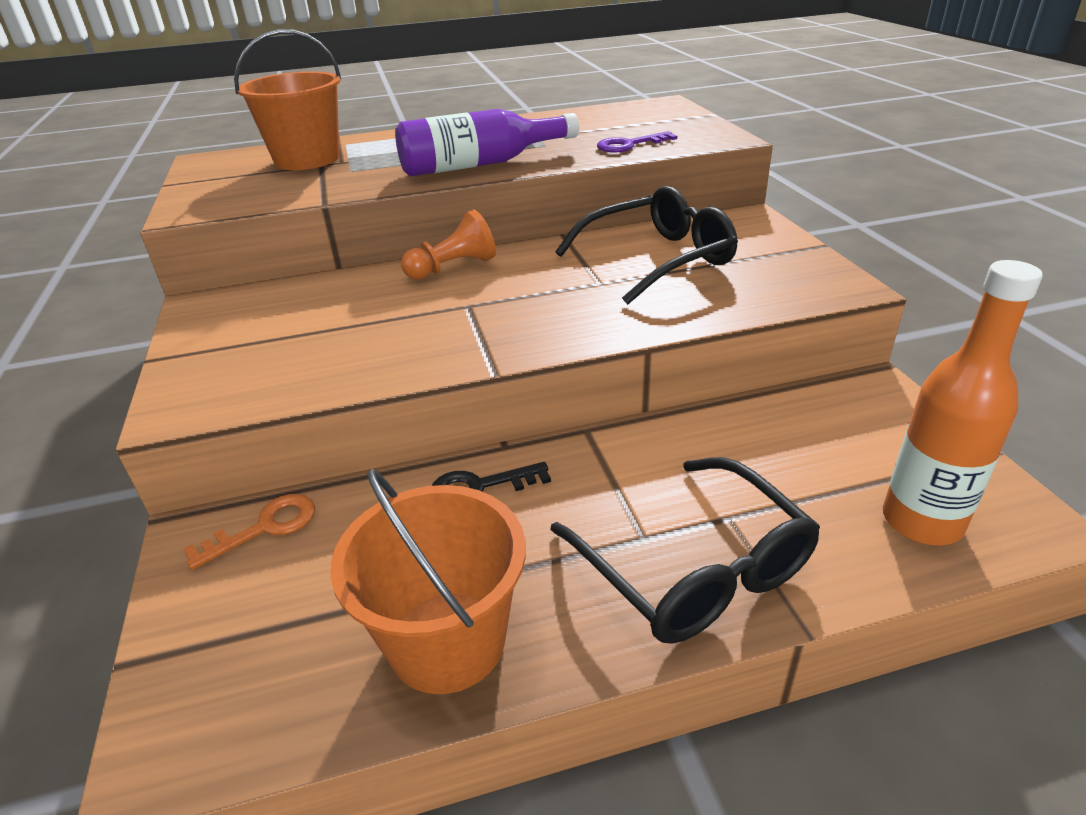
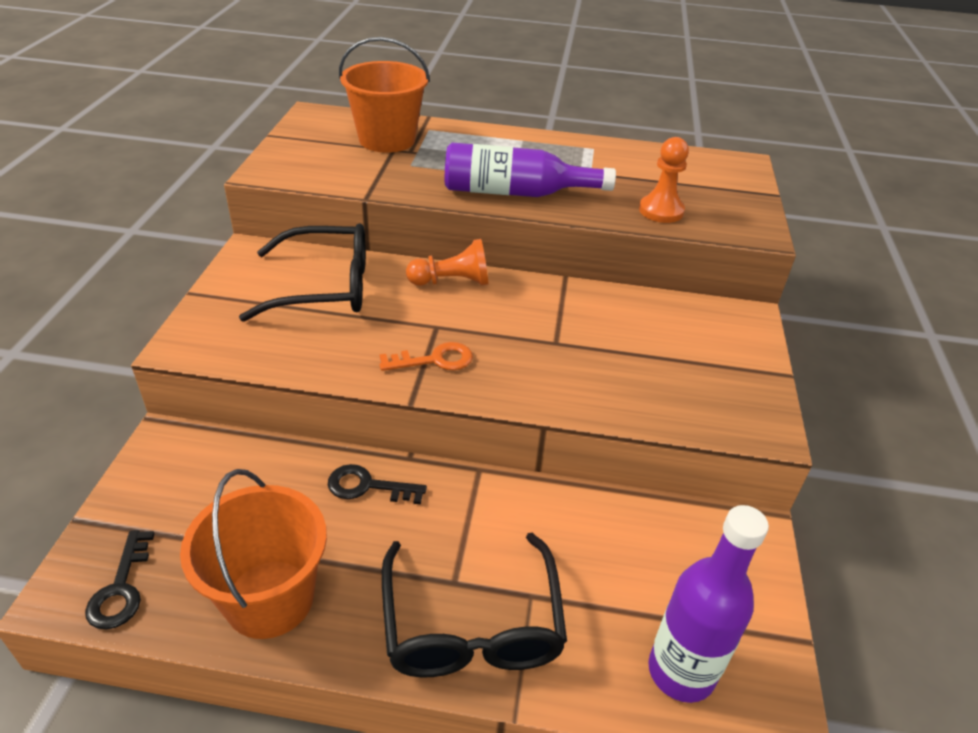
camera: 20 degrees right, 5 degrees up
(239, 715) = (121, 588): none -> black key
(265, 527) = (210, 455): orange key -> orange key (435, 360)
(629, 145) = (661, 211): purple key -> orange pawn
(657, 259) = (623, 335): black glasses -> black glasses (323, 287)
(921, 521) = (681, 671): orange bottle -> purple bottle

